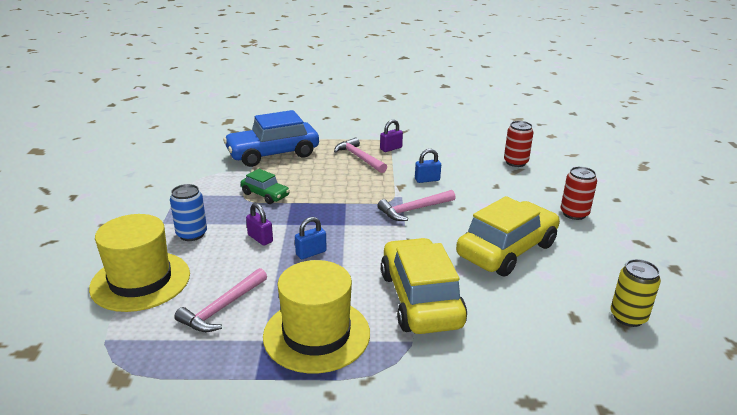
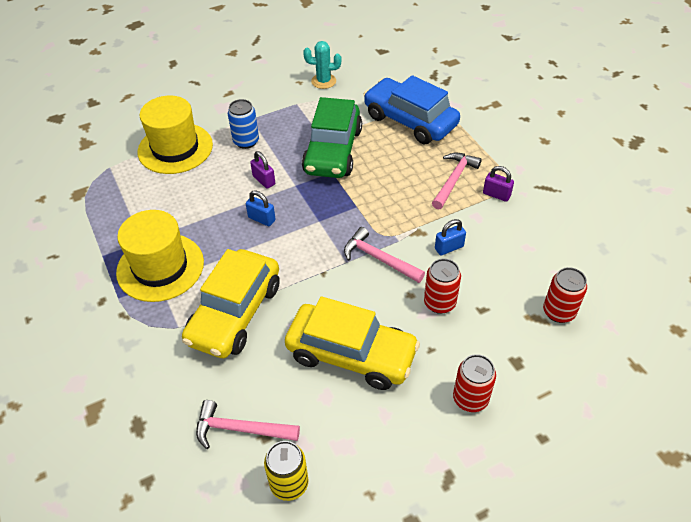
camera: 65 degrees right, 20 degrees up
(167, 174) = (323, 81): none -> turquoise cactus
(222, 308) = (166, 203): pink hammer -> pink hammer (240, 429)
(260, 238) = (264, 180): purple padlock -> purple padlock turned 60 degrees counterclockwise
(265, 195) = (333, 151): green car -> green car, size x1.97
(420, 299) = (235, 313): yellow car -> yellow car turned 150 degrees clockwise
(427, 180) = (449, 247): blue padlock -> blue padlock turned 75 degrees counterclockwise
(479, 199) = (439, 303): none -> red can

